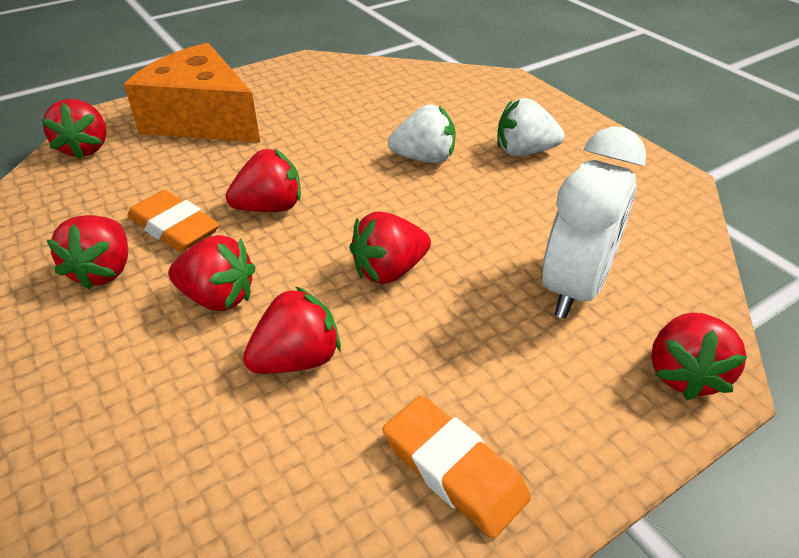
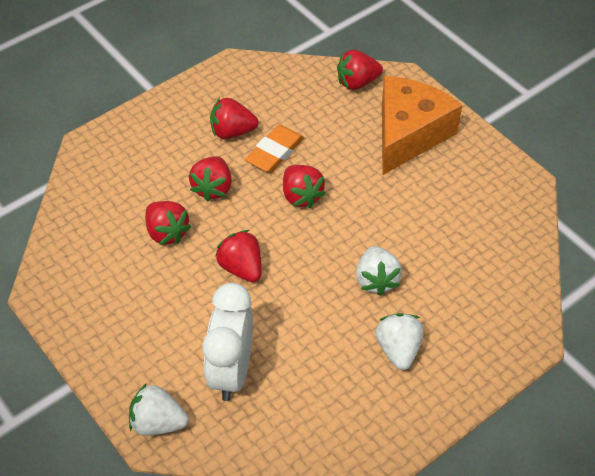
camera: 85 degrees right, 10 degrees up
(454, 469) = (96, 306): orange eraser -> none
(574, 287) = (231, 371): white clock -> white clock turned 75 degrees clockwise
(684, 374) = (158, 422): red strawberry -> white strawberry

